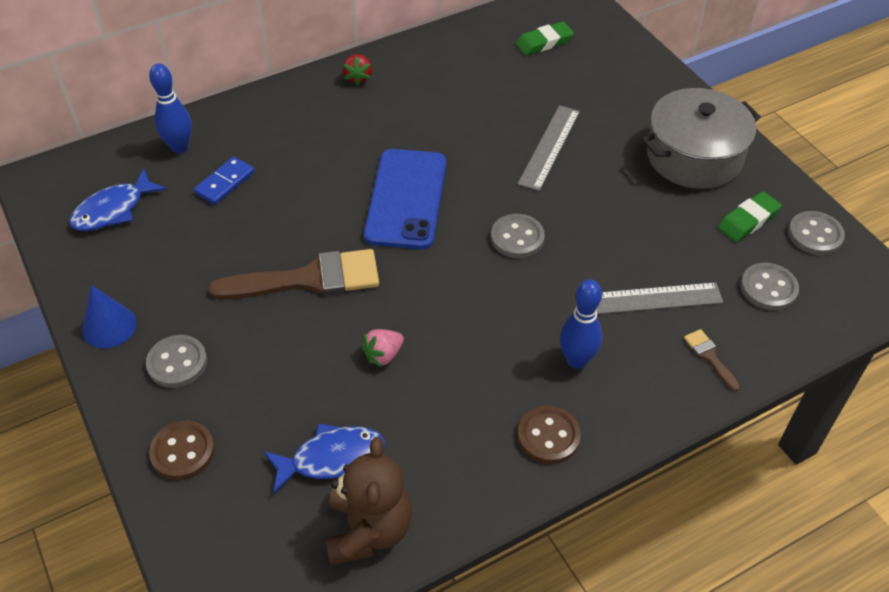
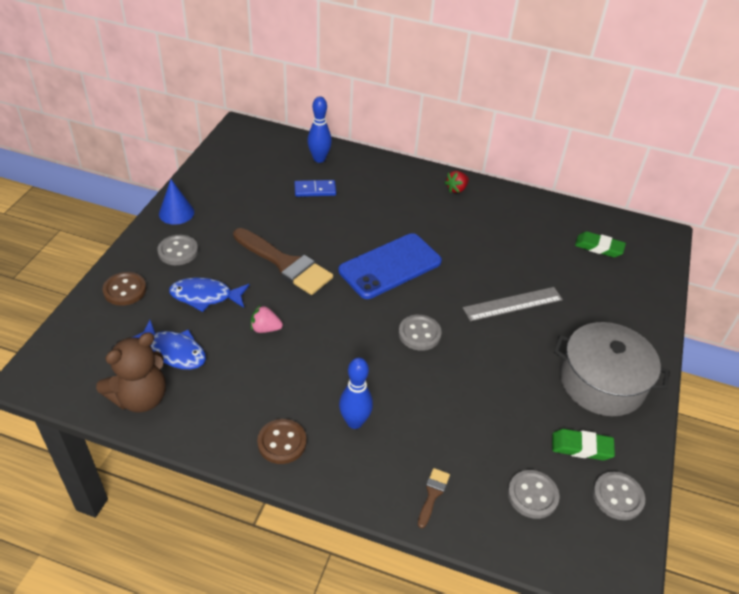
camera: 45 degrees right, 5 degrees down
(113, 210) = (250, 165): blue fish -> blue fish (205, 296)
(650, 299) = (446, 432): grey ruler -> none

